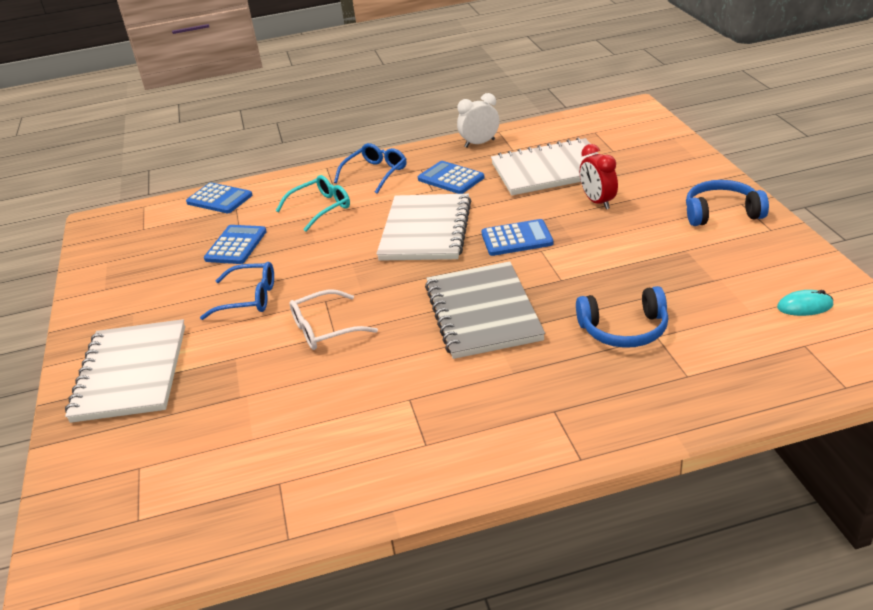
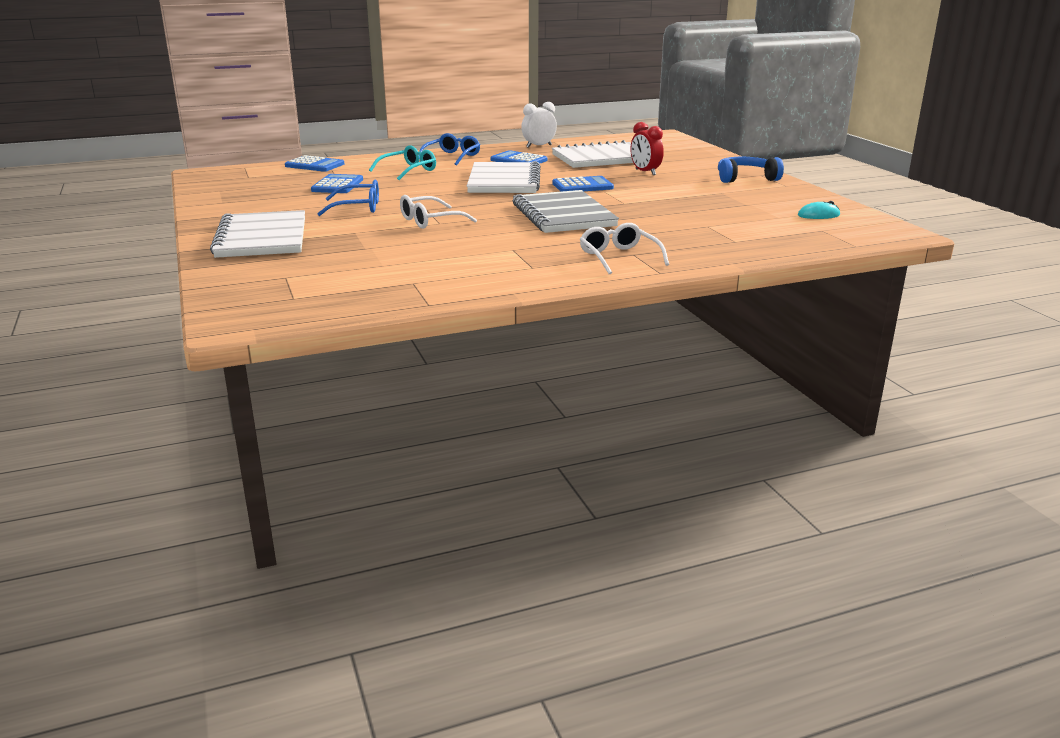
camera: 10 degrees left, 10 degrees down
(535, 419) = (619, 257): none -> white glasses
(624, 330) = (681, 223): blue headphones -> none

